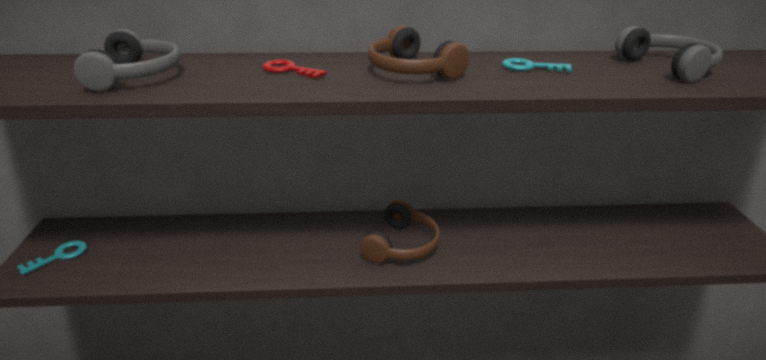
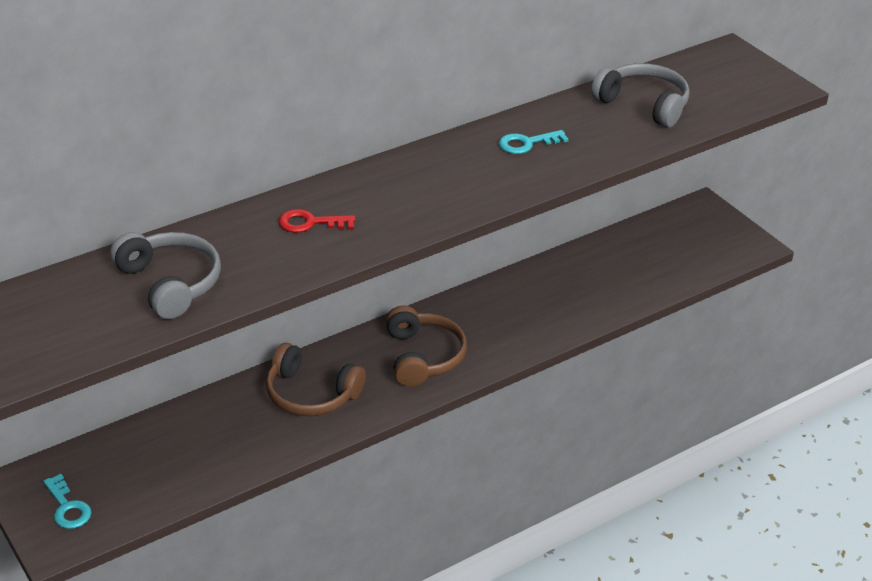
camera: 30 degrees left, 10 degrees up
(60, 256) = (68, 507): turquoise key -> turquoise key turned 135 degrees clockwise
(412, 71) = (427, 185): brown headphones -> brown headphones (311, 394)

